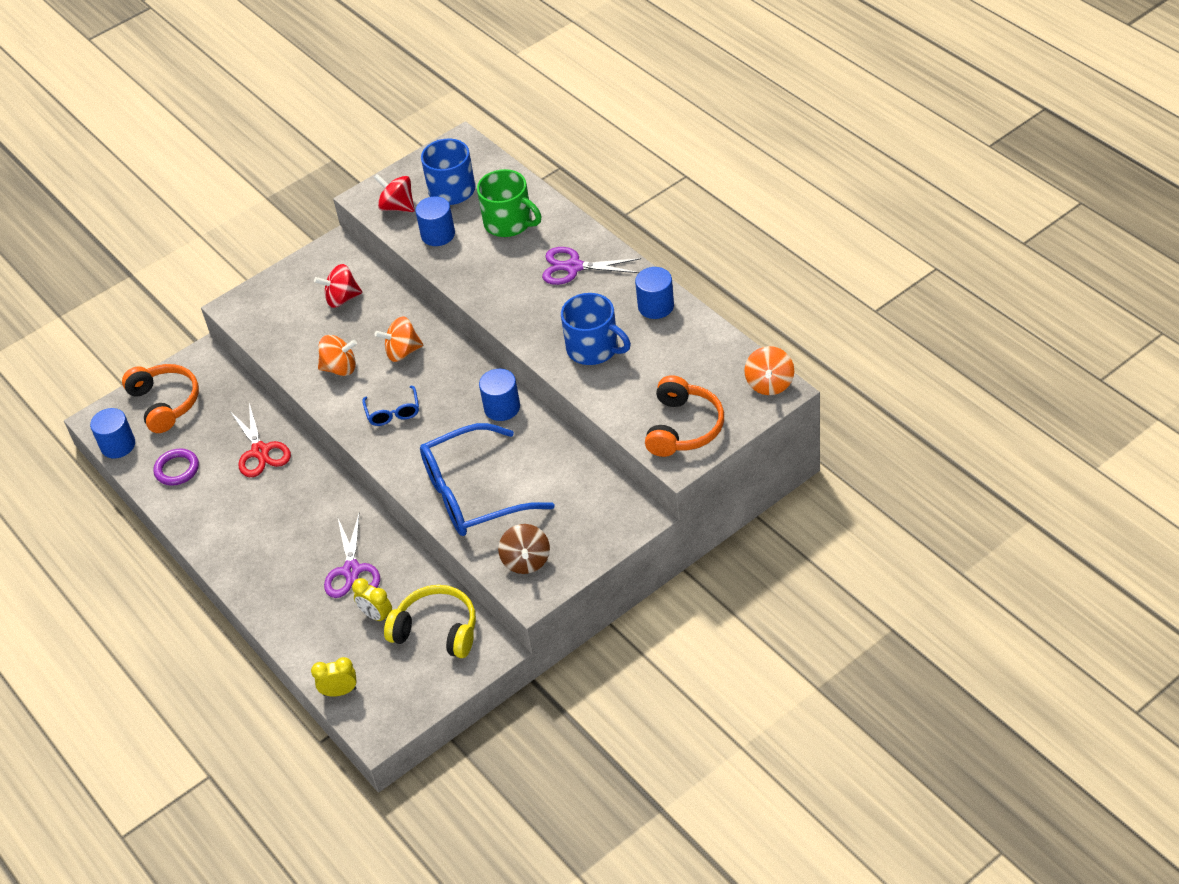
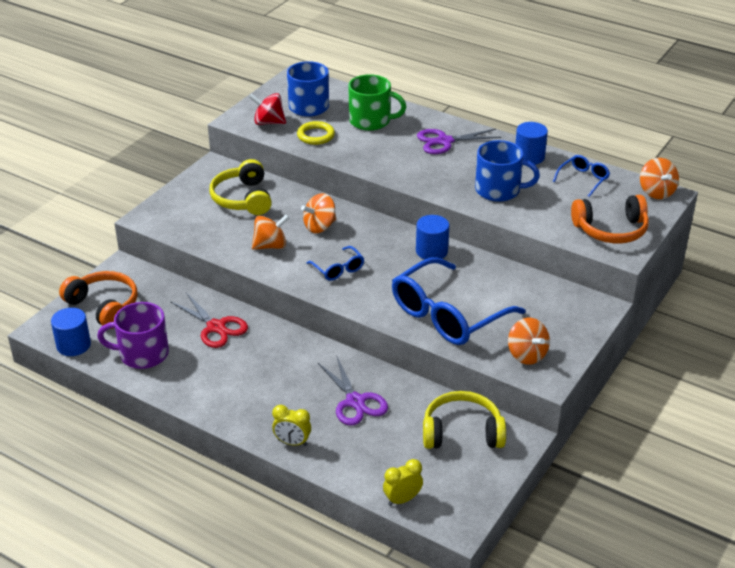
camera: 25 degrees left, 10 degrees down
(177, 469) = (142, 354): purple ring -> purple mug
(342, 298) = (242, 198): red spinning top -> yellow headphones
(376, 615) = (399, 432): yellow clock -> yellow clock (292, 442)
(438, 234) = (316, 136): blue cylinder -> yellow ring
(526, 561) = (527, 355): brown spinning top -> orange spinning top
(684, 427) = (611, 230): orange headphones -> orange headphones turned 90 degrees clockwise
(697, 350) = (583, 179): none -> blue glasses

